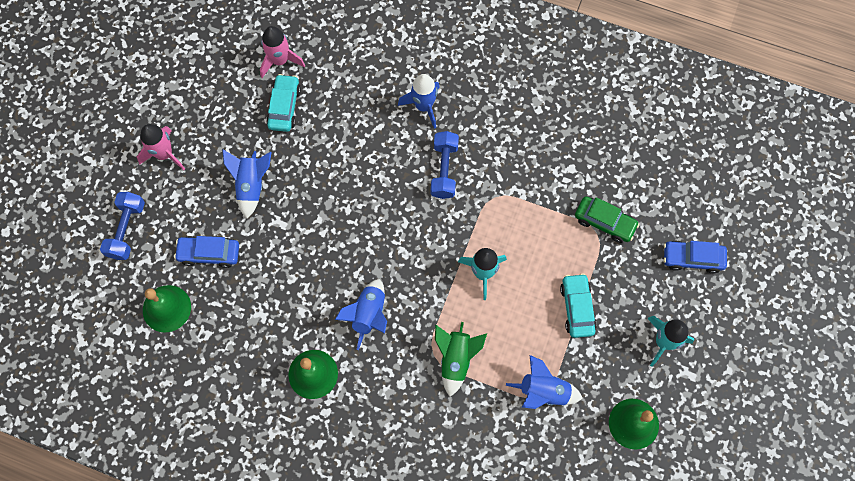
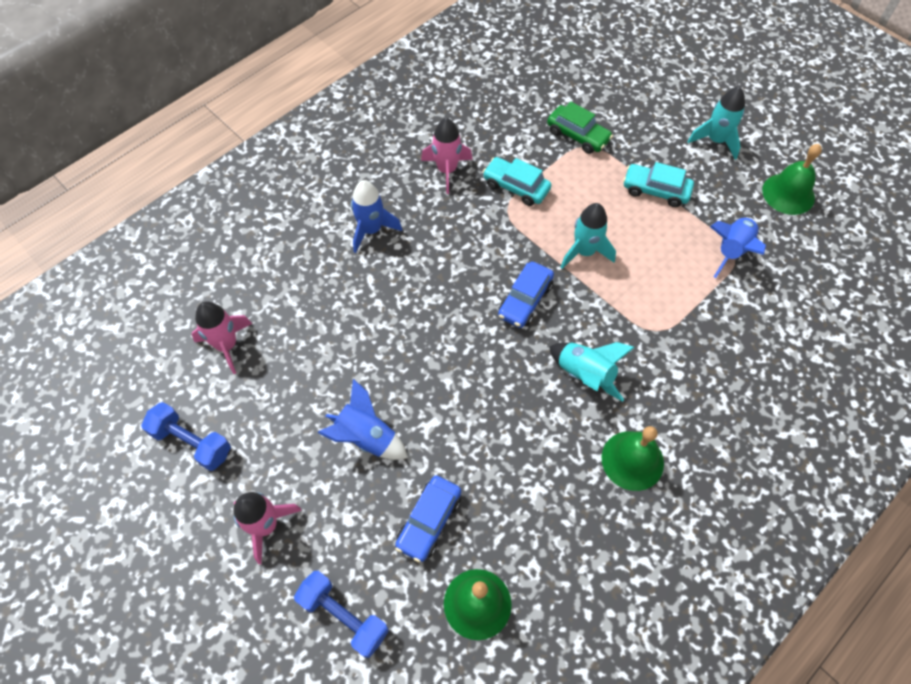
camera: 65 degrees left, 10 degrees down
(284, 107) = (288, 363): turquoise car -> turquoise car (516, 187)
(368, 315) = (585, 375): blue rocket -> turquoise rocket
(444, 170) = (454, 240): blue dumbbell -> blue dumbbell (192, 442)
(456, 359) = (669, 312): green rocket -> none
(510, 134) = (446, 170): none -> pink rocket
(604, 222) = (578, 135): green car -> green car turned 75 degrees clockwise
(692, 258) = (644, 89): blue car -> blue car (525, 300)

